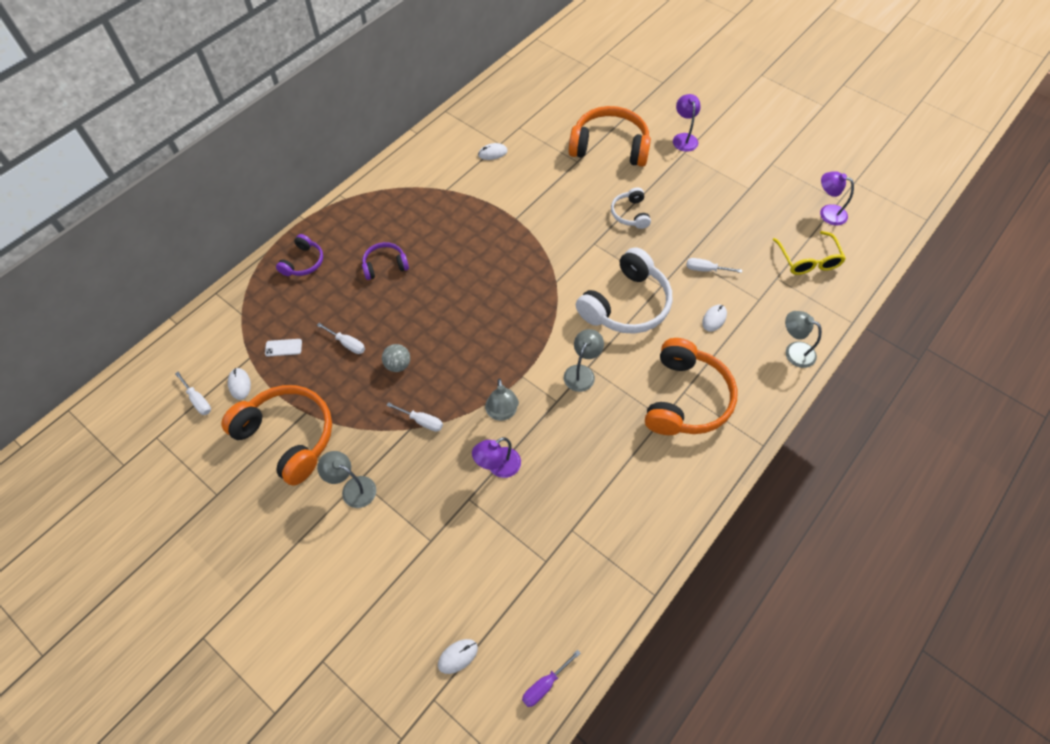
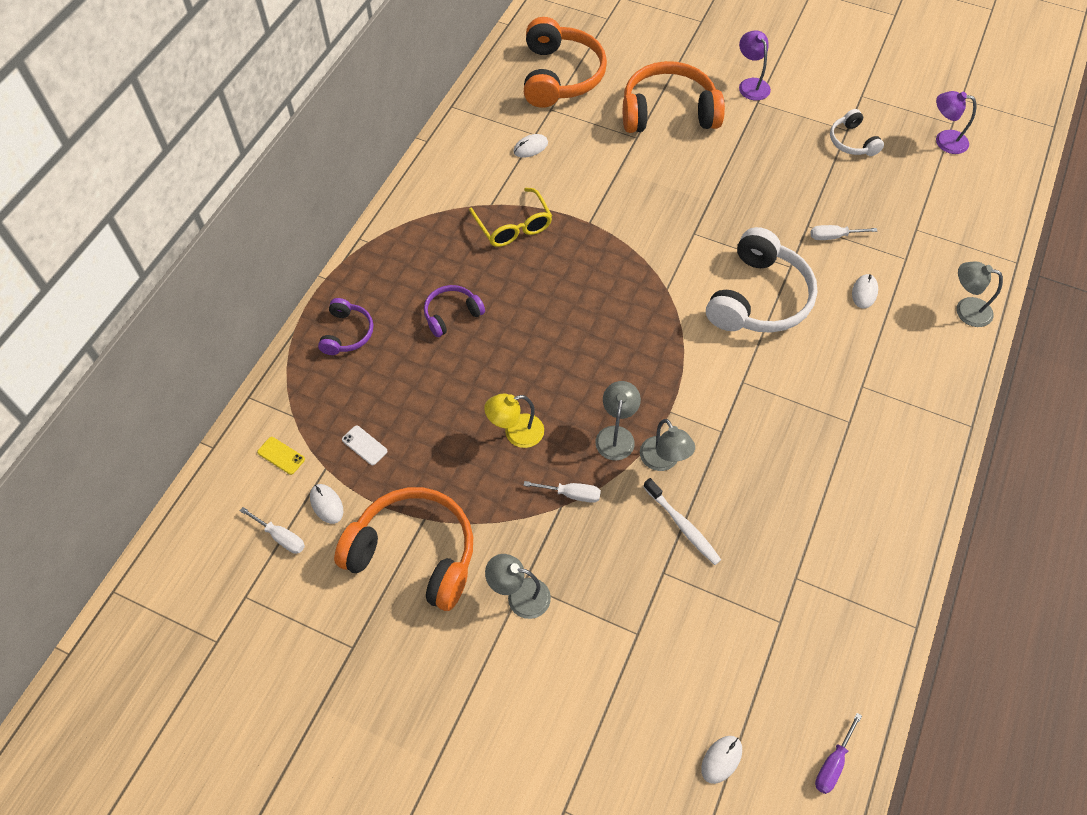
camera: 15 degrees left, 0 degrees up
(221, 341) = (281, 455): none -> yellow phone
(283, 347) = (364, 445): white phone -> white phone turned 60 degrees clockwise
(347, 343) = (443, 422): white screwdriver -> none
(398, 365) = (516, 433): grey ball -> yellow lamp
(498, 466) = (683, 526): purple lamp -> white toothbrush
(582, 372) = (738, 390): grey lamp -> grey lamp (616, 435)
(630, 214) = (723, 188): white headphones -> white headphones (852, 142)
(686, 398) = (867, 393): orange headphones -> orange headphones (560, 76)
(808, 260) = (943, 201): yellow glasses -> yellow glasses (513, 226)

